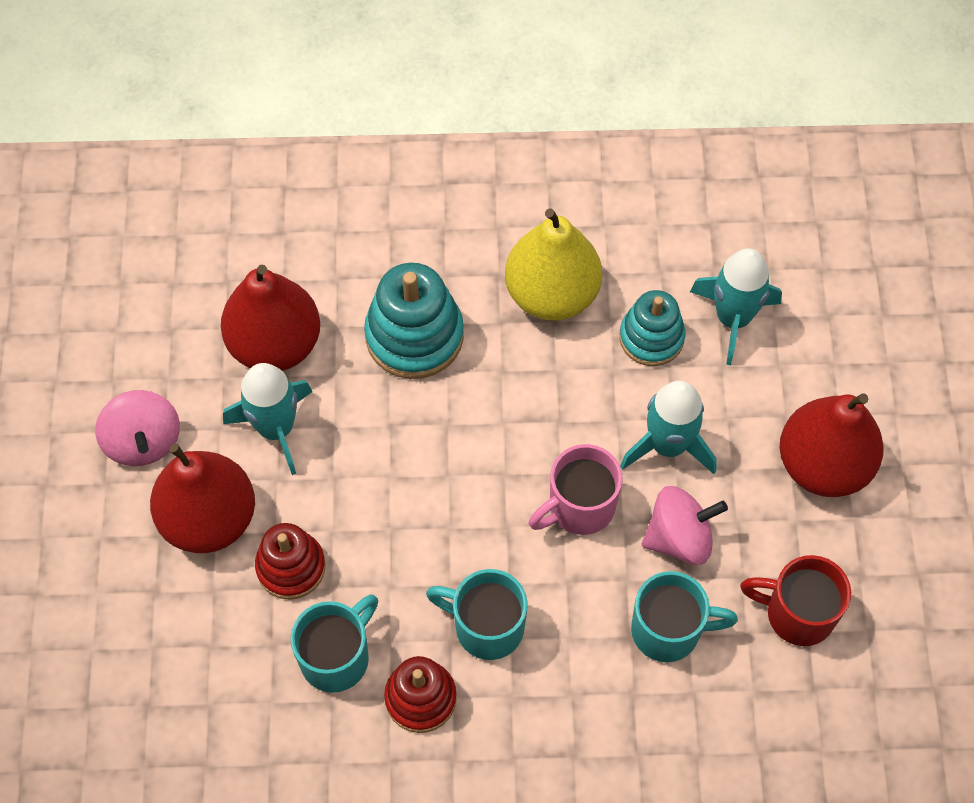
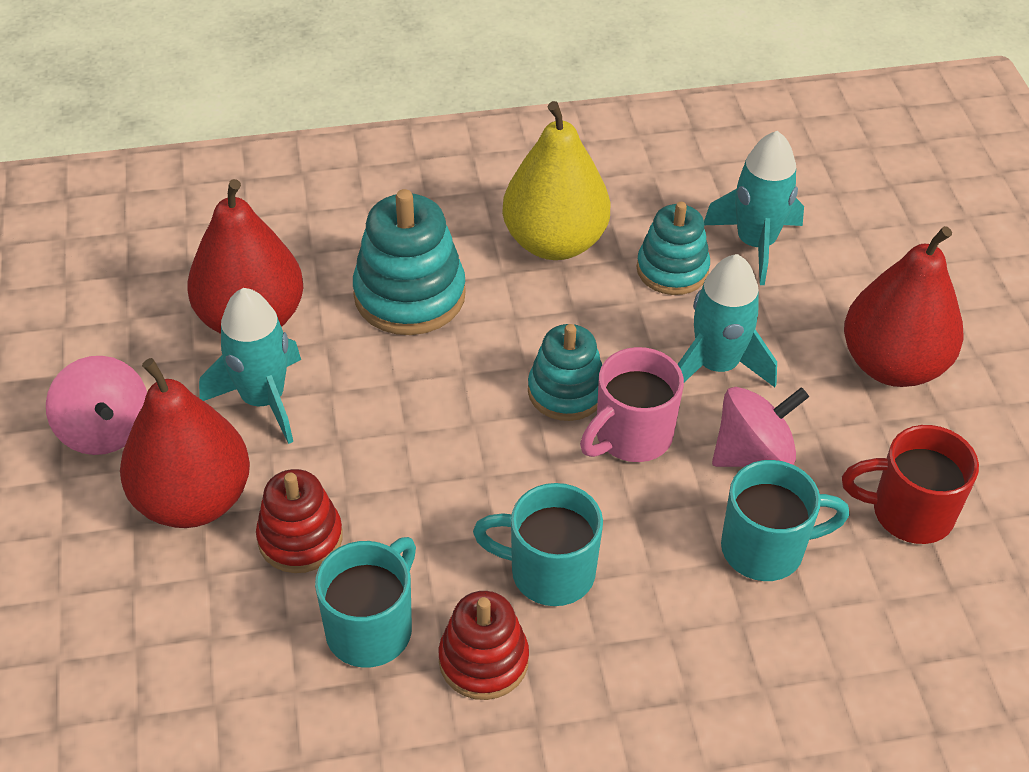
camera: 10 degrees left, 15 degrees down
(533, 454) = (566, 391): none -> turquoise stacking toy

